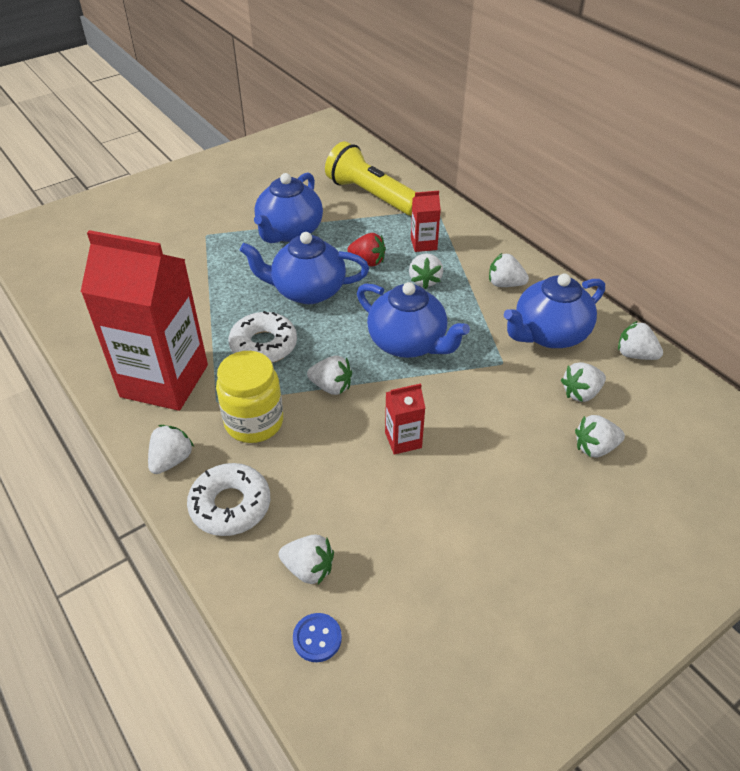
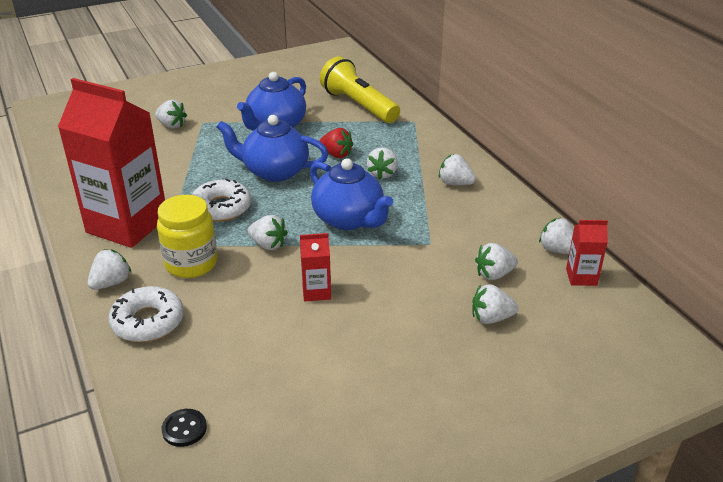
camera: 10 degrees right, 10 degrees down
(308, 569) = (196, 377): white strawberry -> white strawberry (171, 125)
(317, 638) = (184, 429): blue button -> black button
(423, 244) = (392, 146): red carton -> red carton (581, 277)
(549, 334) = (481, 226): blue teapot -> none

